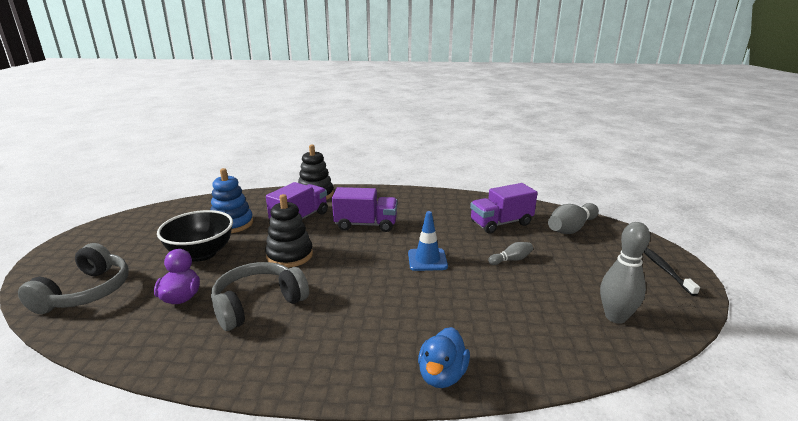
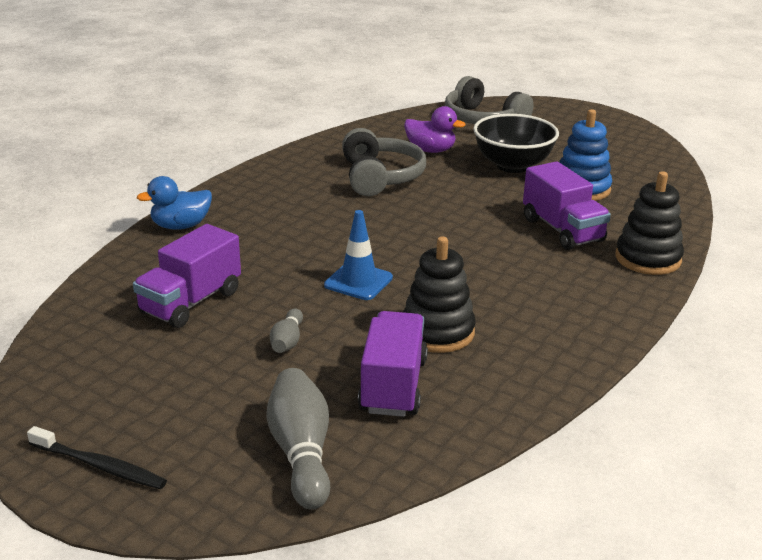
camera: 120 degrees right, 5 degrees up
(289, 255) = (461, 206): black stacking toy -> black stacking toy (437, 332)
(366, 225) = (500, 269): purple truck -> purple truck (191, 302)
(442, 375) = (181, 226): blue duck -> blue duck turned 75 degrees counterclockwise
(615, 317) = (102, 351): grey bowling pin -> none

